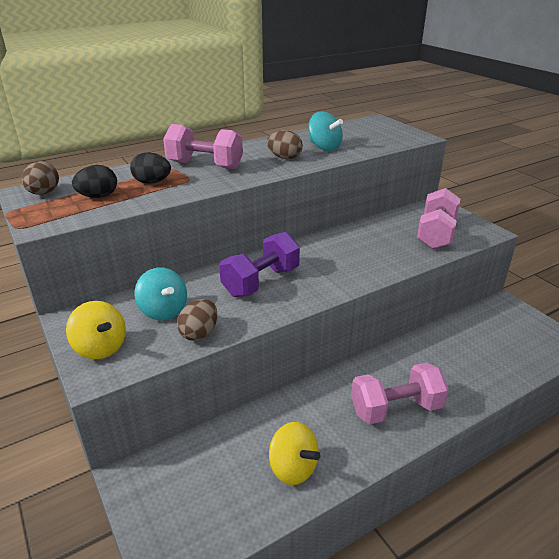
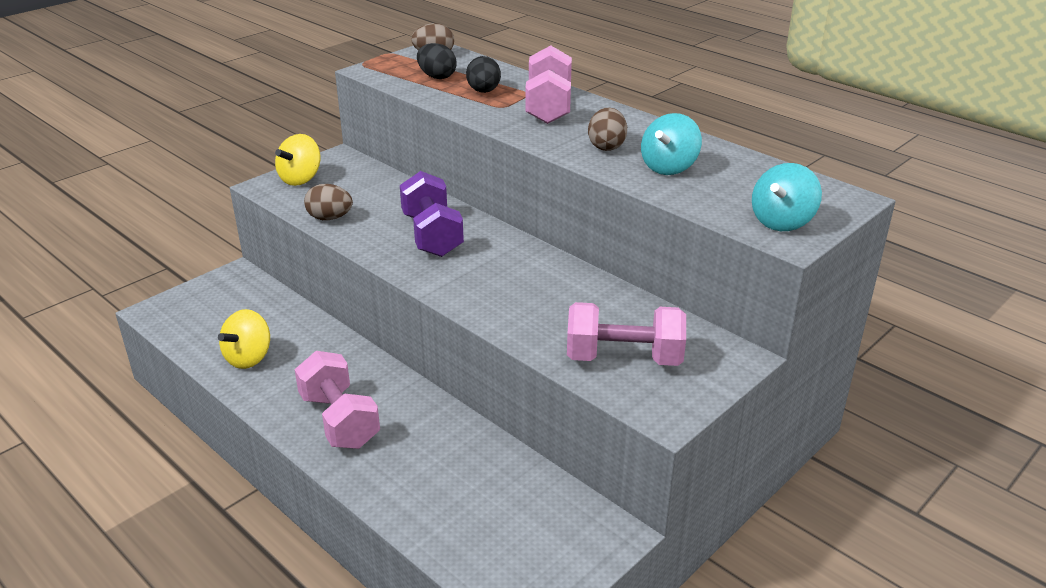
camera: 75 degrees right, 0 degrees up
(163, 311) = (361, 194): turquoise spinning top -> turquoise spinning top (782, 222)
(261, 282) = (432, 235): purple dumbbell -> purple dumbbell turned 45 degrees clockwise

